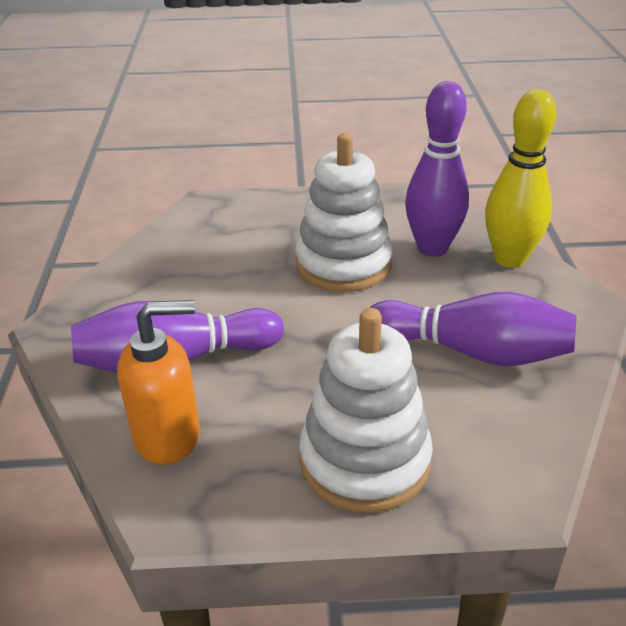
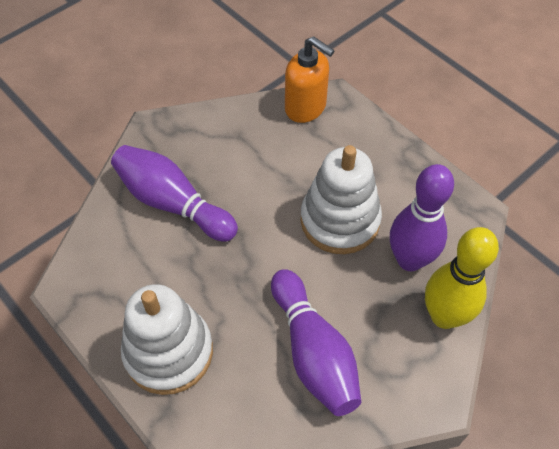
camera: 50 degrees right, 20 degrees up
(168, 436) = (115, 246): orange soap dispenser -> orange soap dispenser (306, 108)

